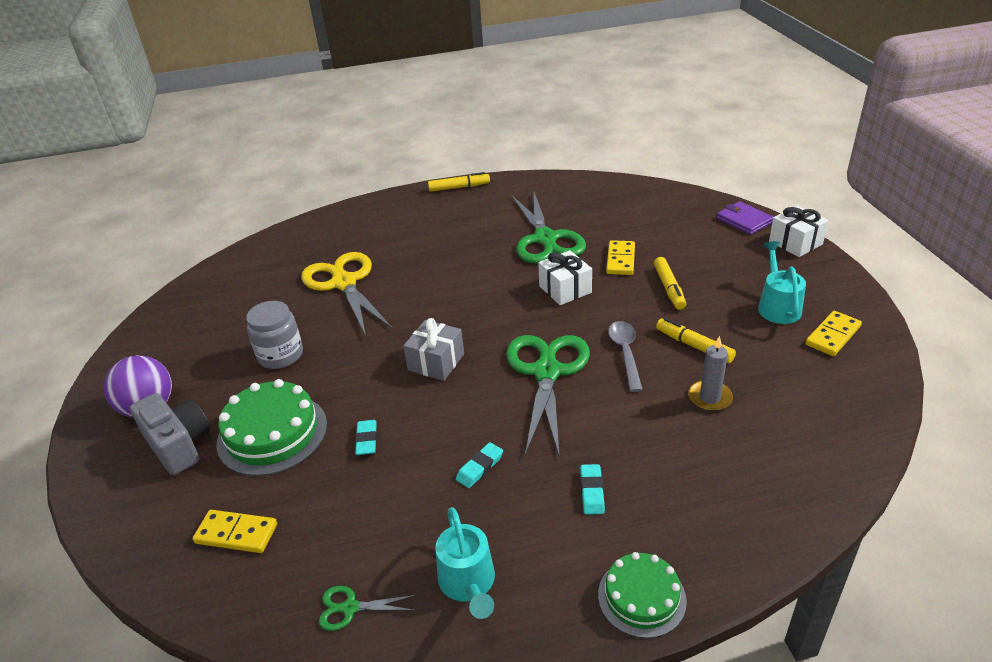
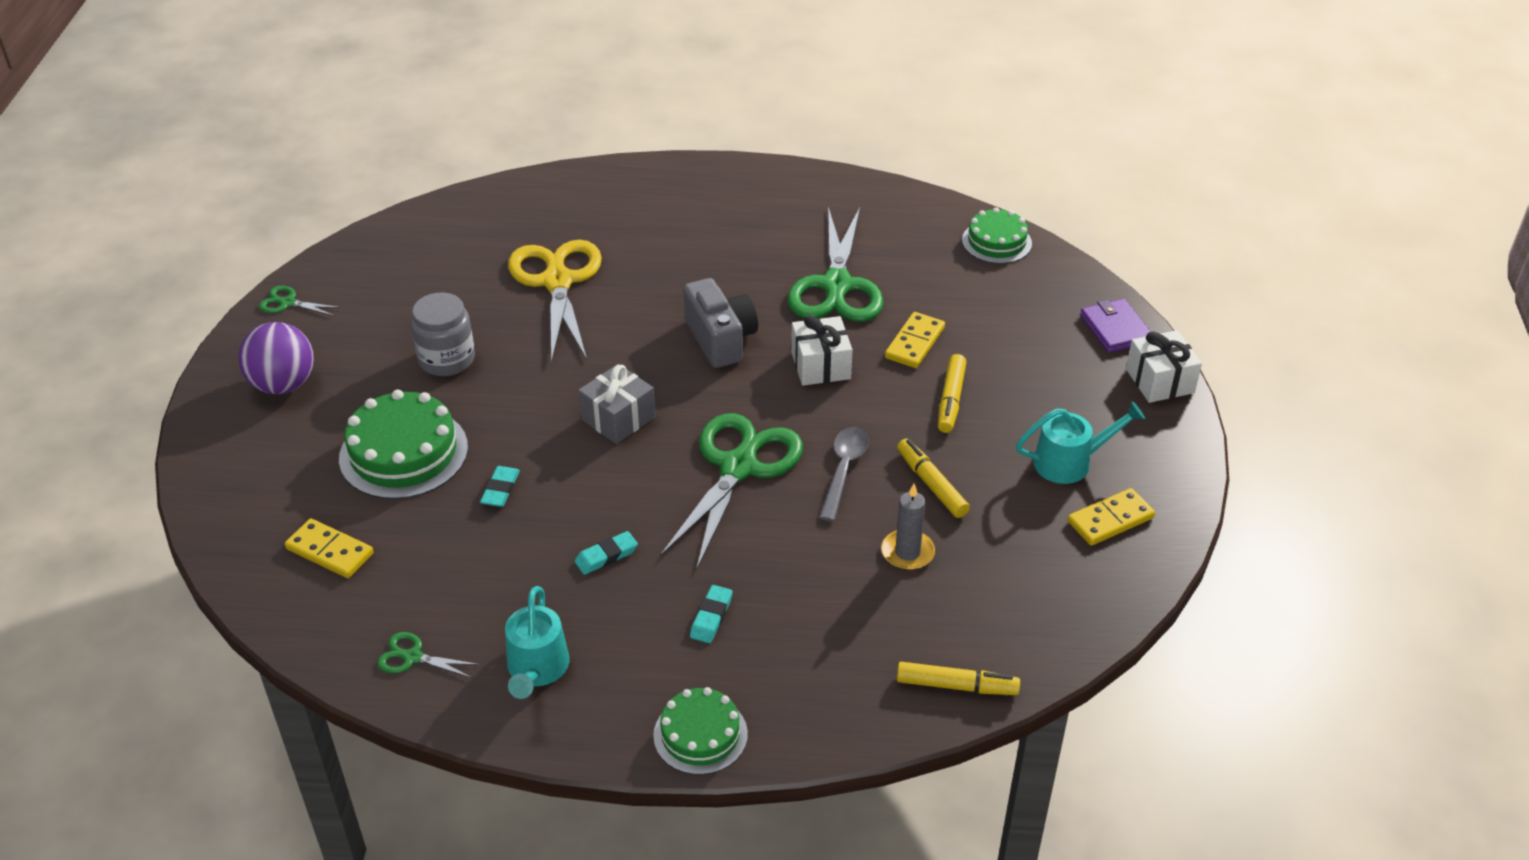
camera: 15 degrees right, 5 degrees up
(133, 347) = (288, 303): none -> green scissors
(179, 445) = (302, 437): grey camera -> grey camera (720, 339)
(459, 187) = (767, 174): yellow marker -> yellow marker (956, 686)
(633, 191) = (996, 242): none -> green cake
(777, 306) = (1070, 462): turquoise watering can -> turquoise watering can turned 60 degrees clockwise

